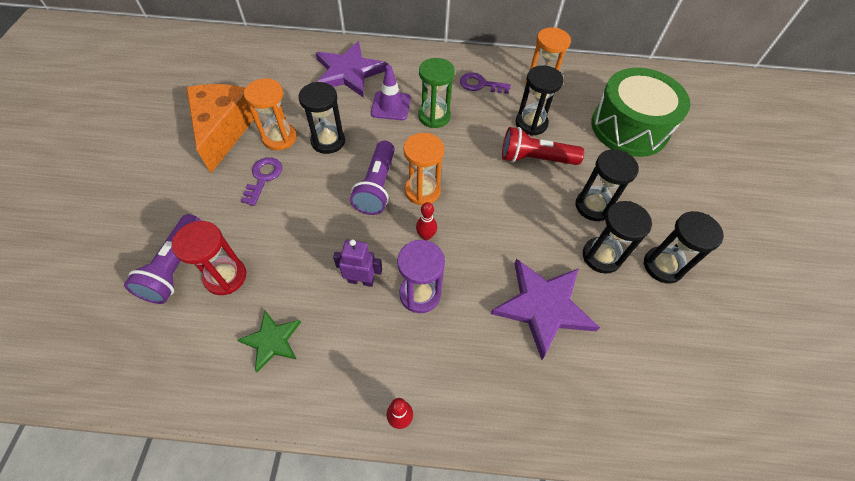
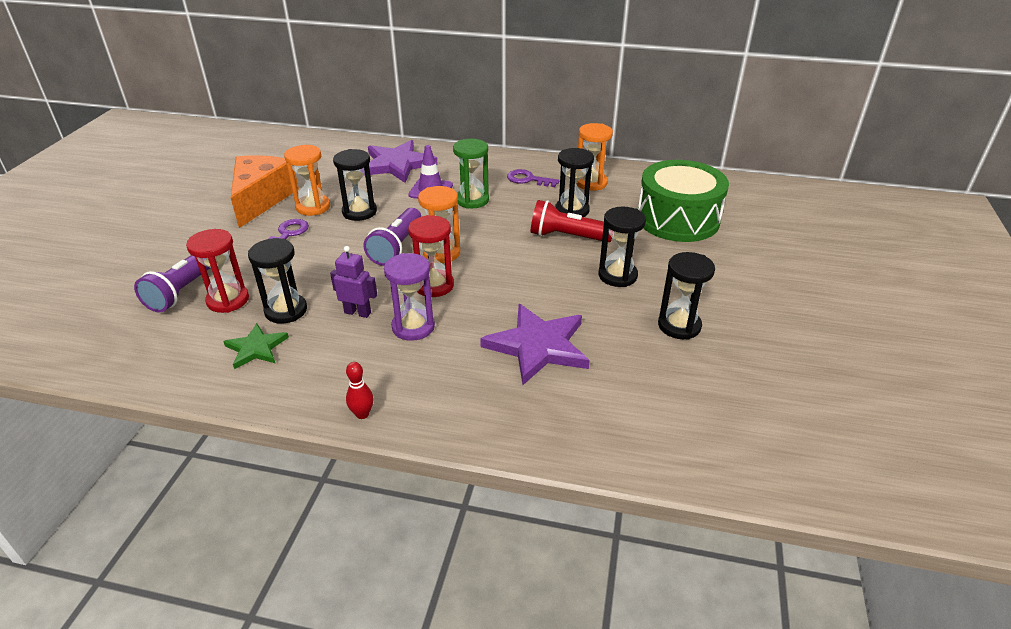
camera: 10 degrees right, 20 degrees down
(426, 236) = (434, 285): red bowling pin -> red hourglass
(601, 256) = (613, 313): black hourglass -> black hourglass (286, 310)

